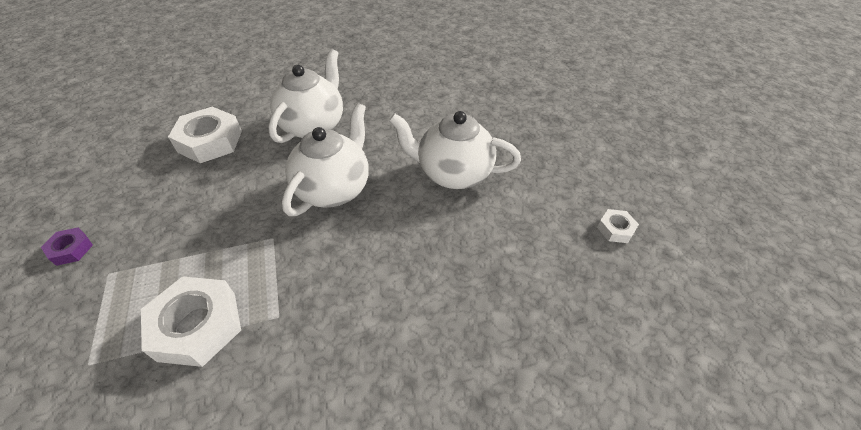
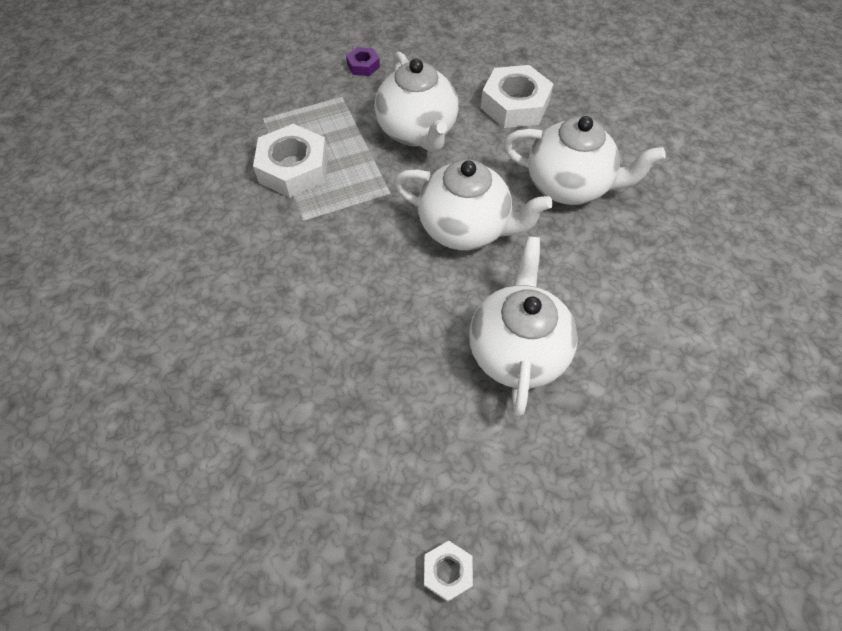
camera: 85 degrees right, 10 degrees up
(204, 210) = (417, 132): none -> white teapot

